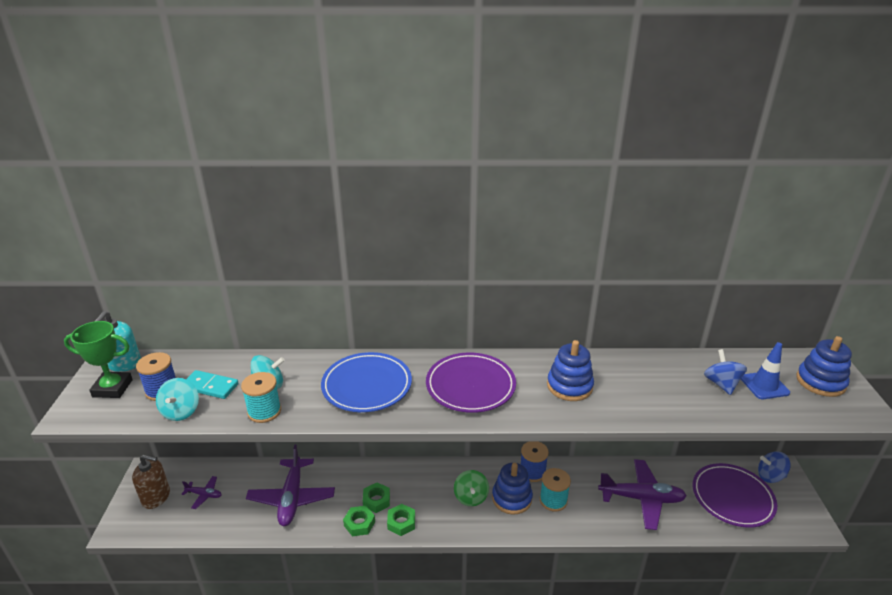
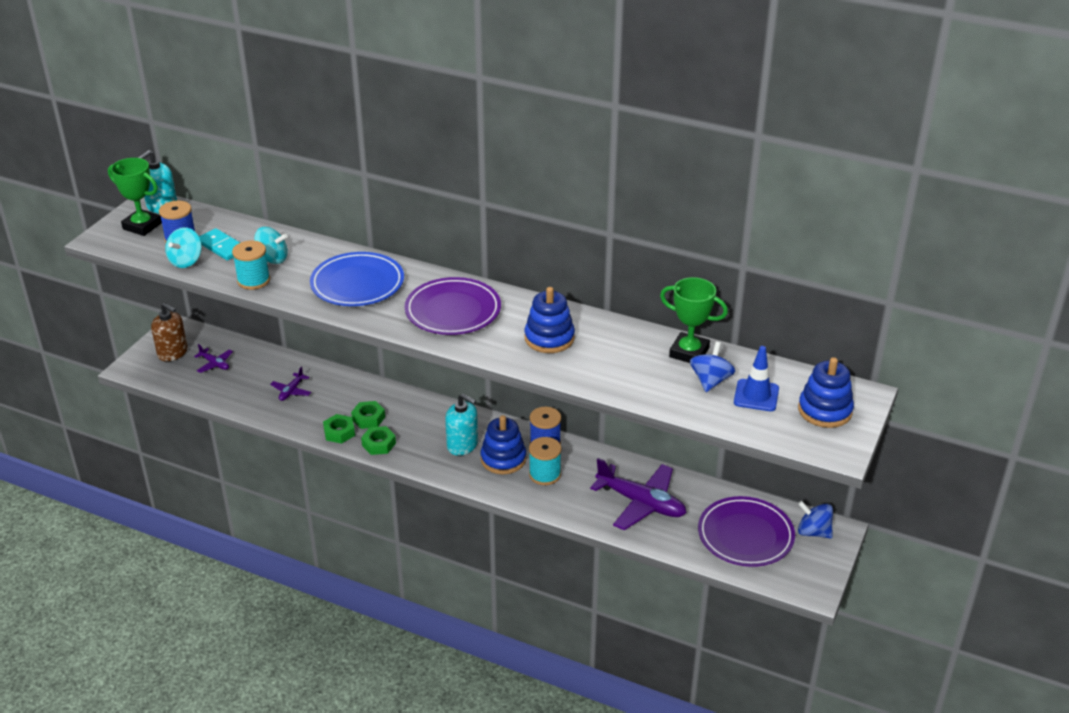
camera: 25 degrees right, 5 degrees up
(292, 497) = (291, 391): purple plane -> purple plane, size x0.48
(471, 497) = (462, 445): green spinning top -> turquoise soap dispenser
(681, 365) = (689, 352): none -> green trophy

